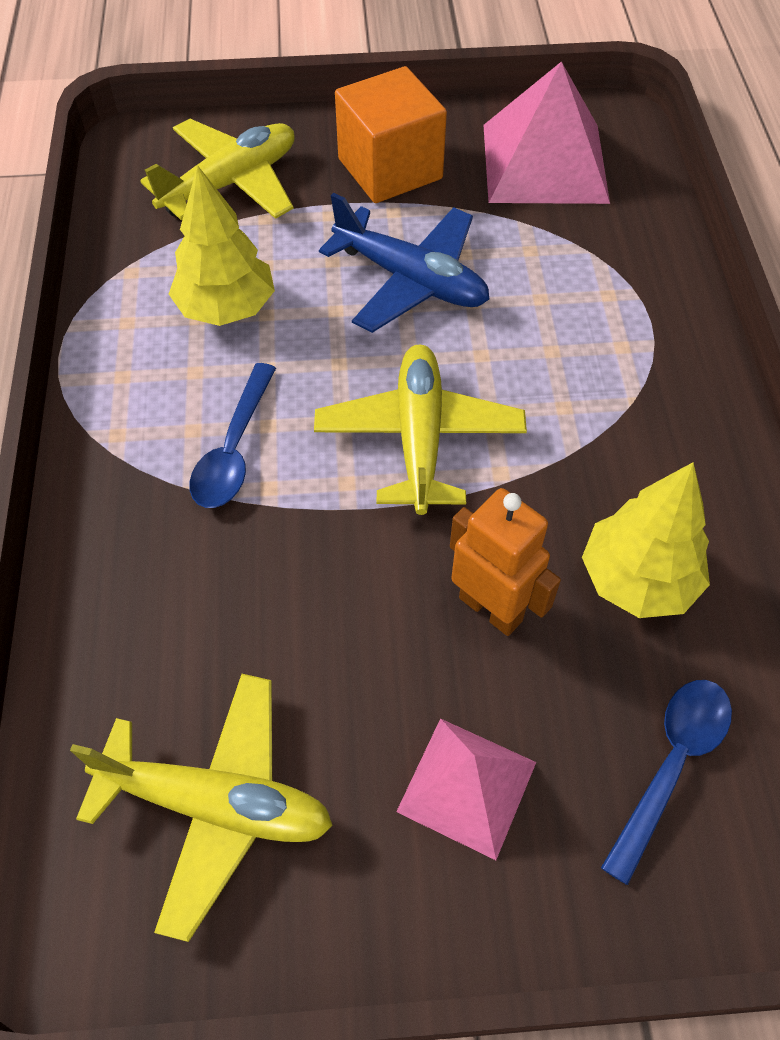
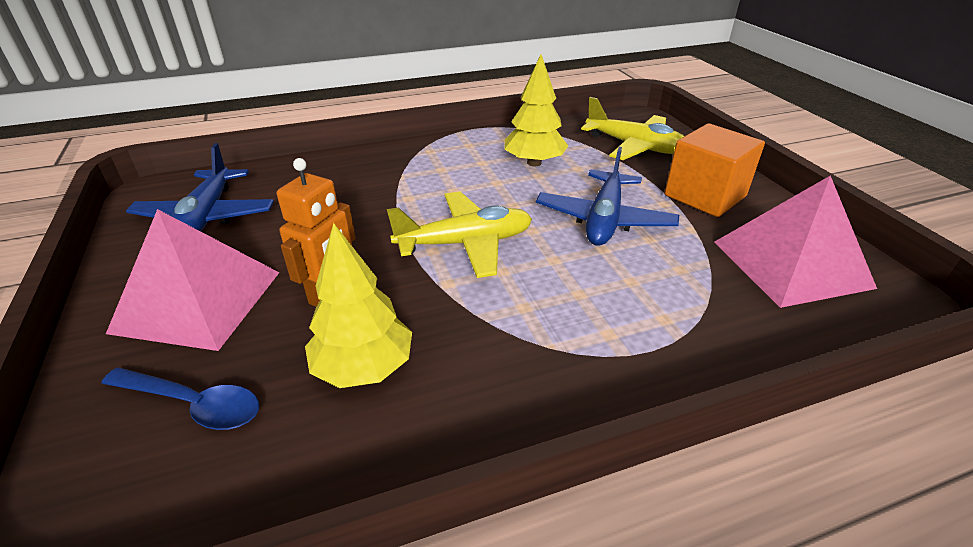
camera: 75 degrees right, 20 degrees down
(216, 804) = (206, 217): yellow plane -> blue plane
(234, 449) = (432, 183): blue spoon -> none
(467, 786) = (198, 301): pink pyramid -> pink pyramid, size x1.66

